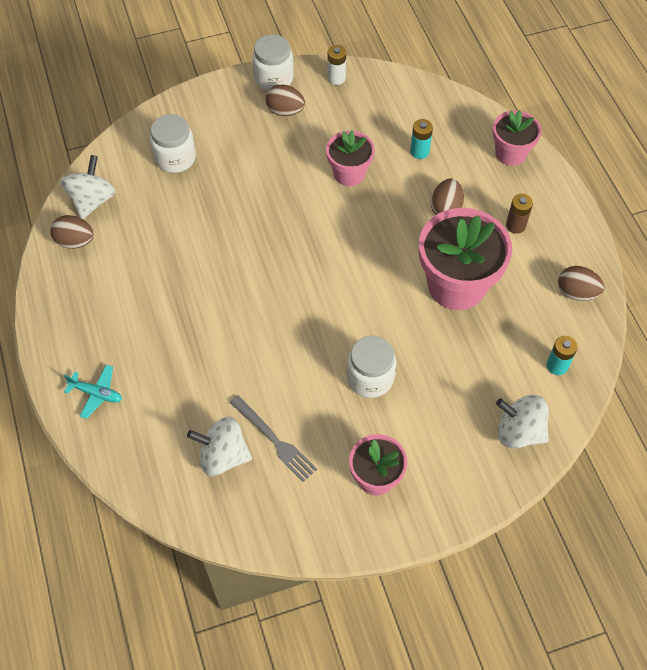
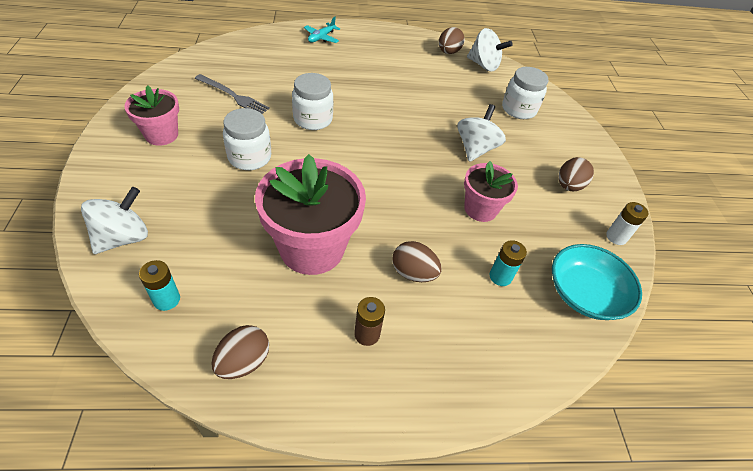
camera: 100 degrees right, 10 degrees down
(223, 456) = (239, 72): white spinning top -> white spinning top (475, 149)
(273, 78) = (614, 189): white jar -> white jar (313, 119)
(274, 440) = (233, 96): grey fork -> grey fork turned 120 degrees counterclockwise
(408, 98) = (585, 293): none -> turquoise bowl
(510, 153) = (482, 374): pink flower pot -> none

